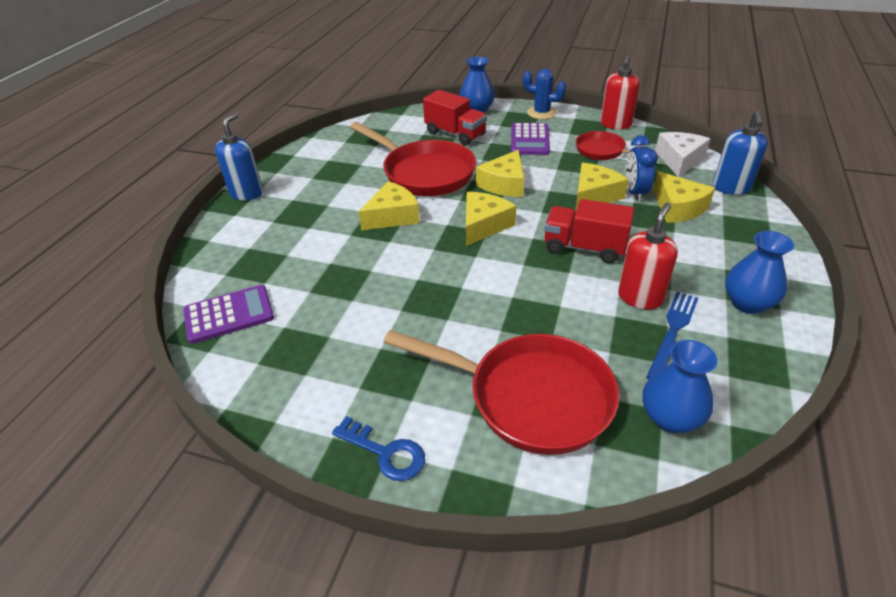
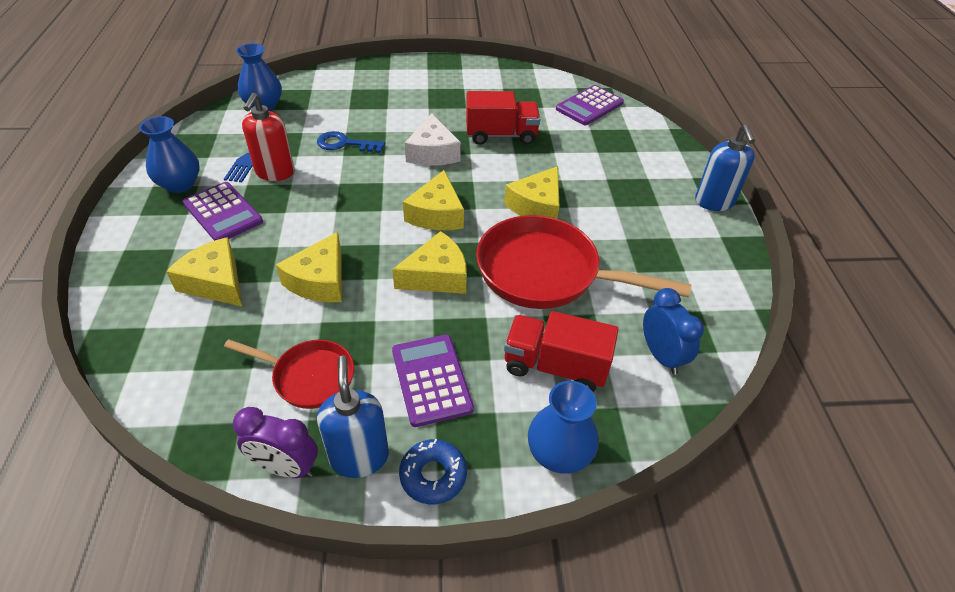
camera: 155 degrees right, 5 degrees up
(385, 453) = (428, 68): blue key -> blue key (345, 144)
(504, 184) = (436, 276): yellow cheese -> yellow cheese turned 60 degrees clockwise
(530, 397) = (354, 100): red pan -> none
(541, 113) = (433, 475): blue cactus -> blue donut
(584, 248) = (327, 209): red truck -> red truck (501, 135)
(615, 124) = (286, 467): red soap dispenser -> purple clock
(635, 192) = (267, 297): blue clock -> blue clock (661, 356)
(679, 160) = (188, 382): white cheese -> white cheese (432, 153)
(688, 262) = (223, 213): none -> purple calculator
(731, 188) = (130, 334): blue soap dispenser -> blue soap dispenser (359, 457)

